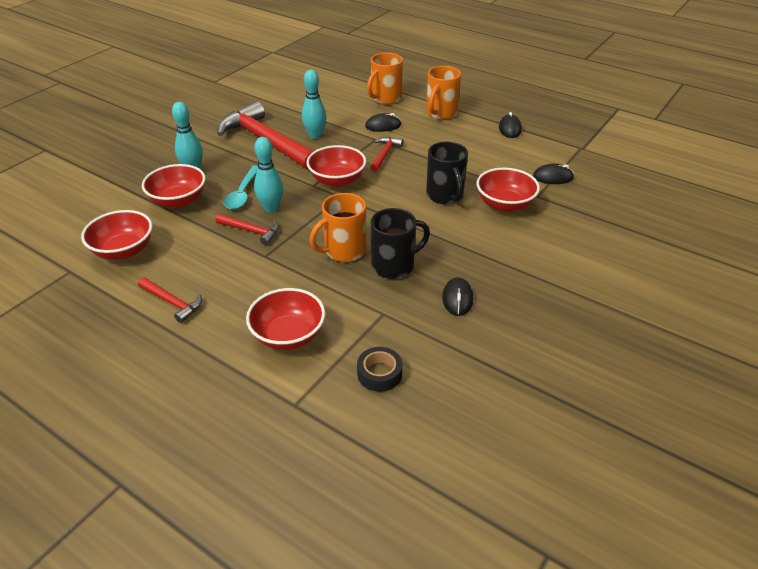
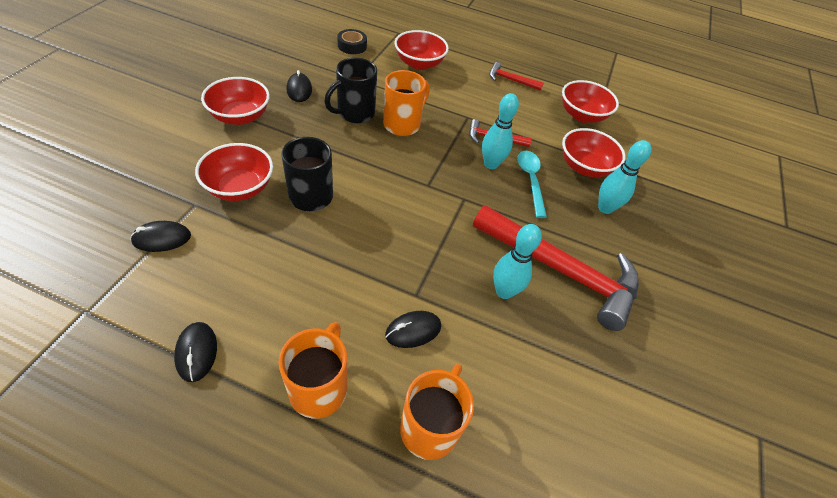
camera: 160 degrees right, 10 degrees up
(337, 180) = (440, 208): red bowl -> red bowl (240, 116)
(384, 154) = (395, 260): red hammer -> none

